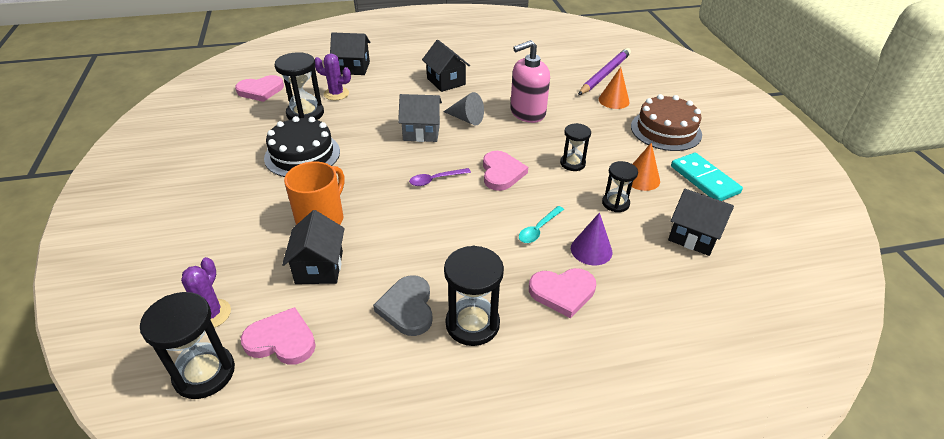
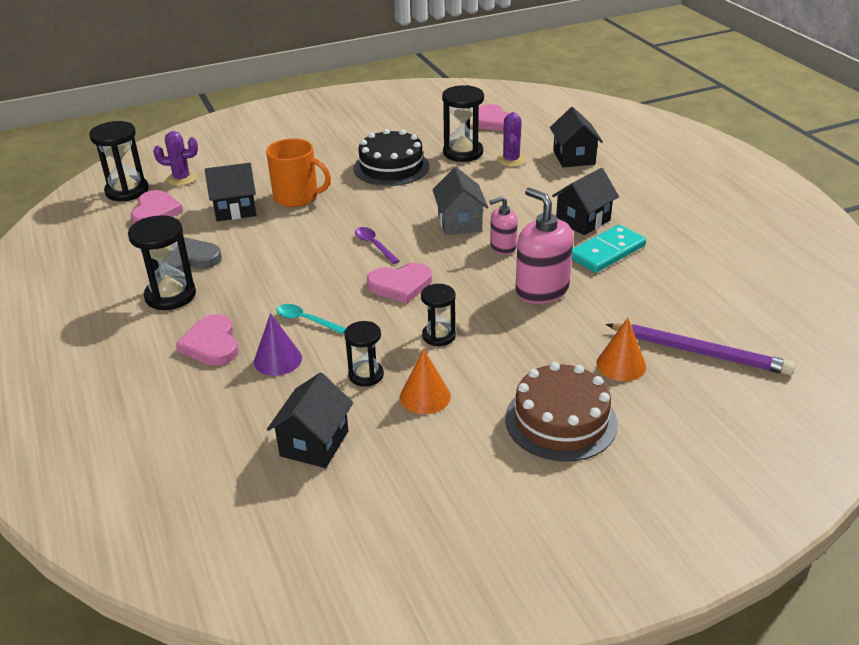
camera: 80 degrees right, 5 degrees down
(466, 119) = (503, 247): grey cone -> pink soap dispenser
(704, 179) = (443, 459): turquoise domino -> turquoise domino (607, 252)

